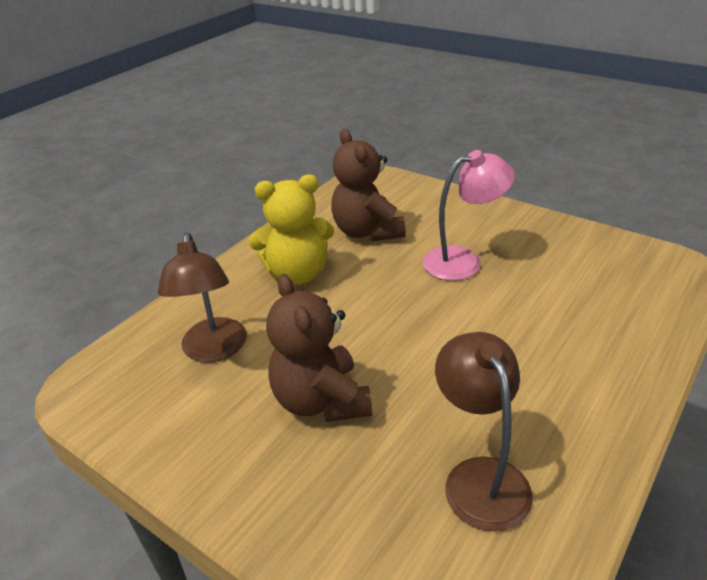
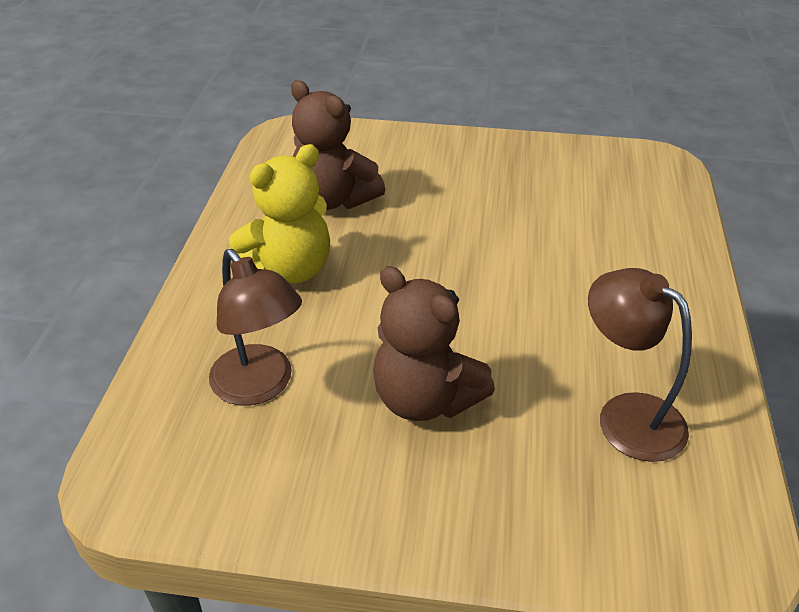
camera: 30 degrees left, 5 degrees up
(463, 261) = (461, 206): pink lamp -> none

